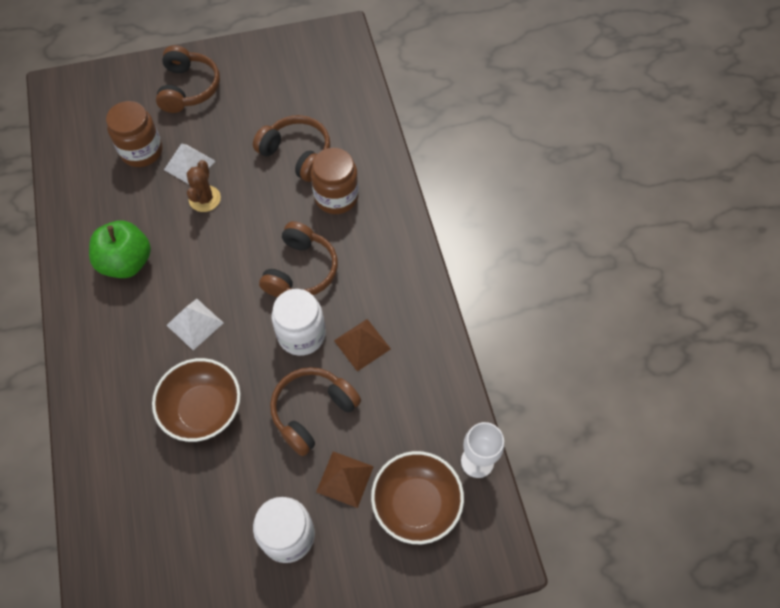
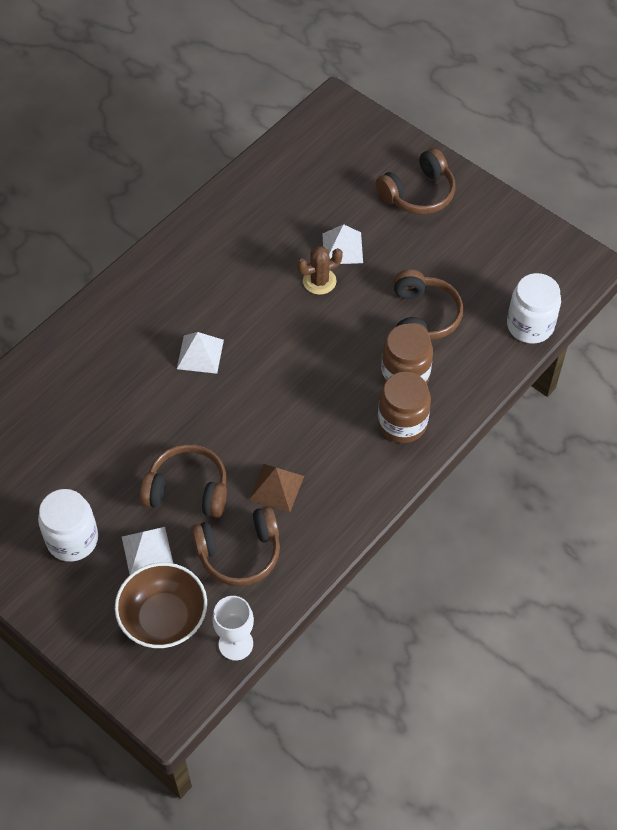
camera: 55 degrees right, 5 degrees down
(126, 262) = (216, 270): green apple -> none
(142, 151) = (326, 206): brown jar -> brown jar (402, 423)
(203, 409) = (132, 411): brown bowl -> none
(301, 270) = (309, 397): brown headphones -> brown headphones (239, 553)
(301, 334) = (250, 436): white jar -> white jar (530, 325)
(344, 479) = (147, 551): brown pyramid -> white pyramid

